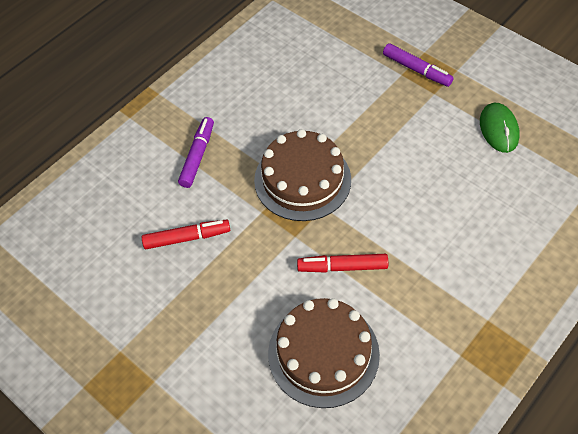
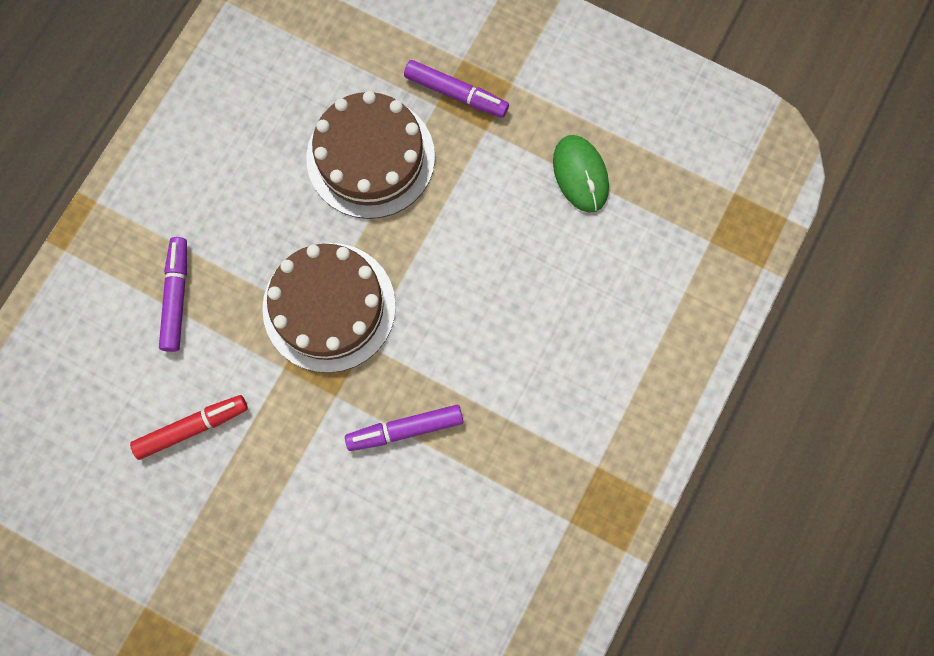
camera: 15 degrees left, 20 degrees up
(323, 353) = (402, 556): brown cake -> brown cake (370, 157)
(342, 267) = (405, 429): red marker -> purple marker

